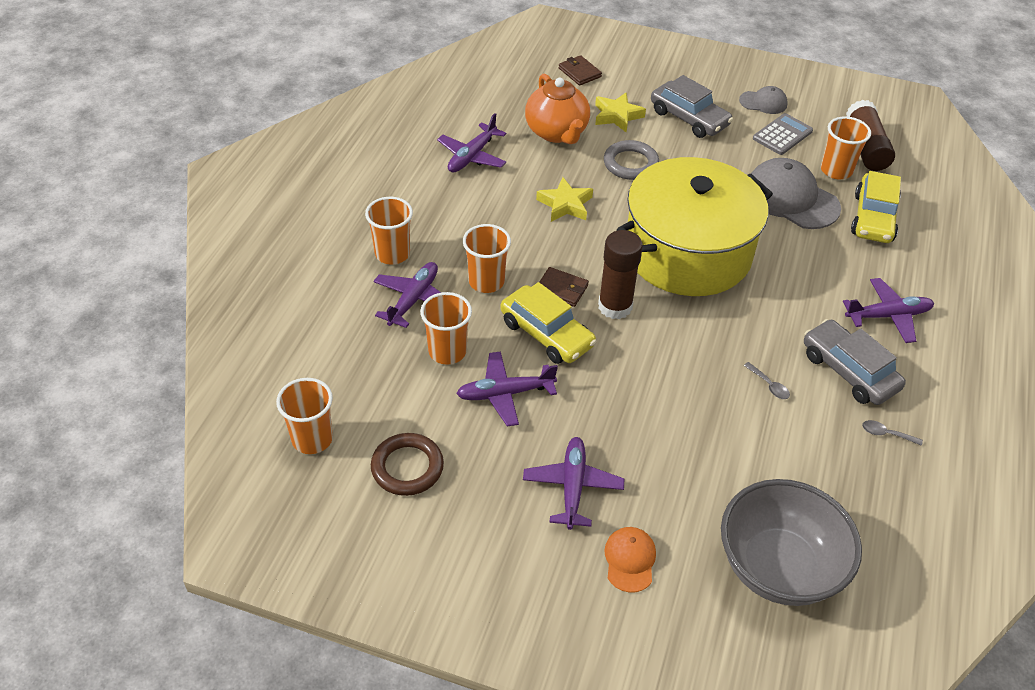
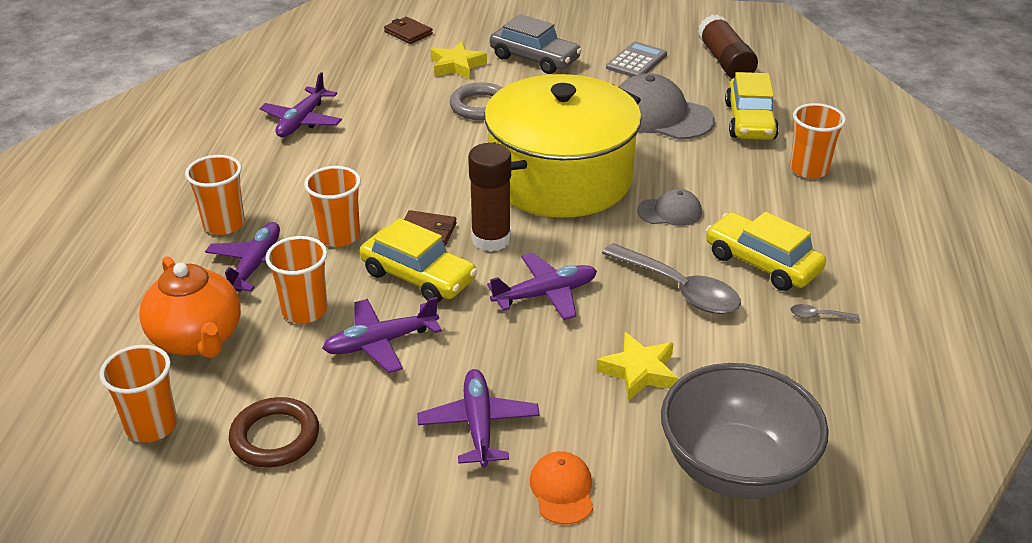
camera: 10 degrees left, 10 degrees down
(557, 132) = (393, 88): orange teapot -> orange teapot (197, 339)
(565, 204) = (416, 152): yellow star -> yellow star (639, 371)
(763, 102) = (609, 36): grey cap -> grey cap (670, 212)
(769, 385) = (679, 289): grey spoon -> grey spoon, size x2.41
(836, 170) = (700, 85): orange cup -> orange cup (809, 169)
(849, 371) = (762, 263): grey car -> yellow car
(888, 316) = (789, 206): purple plane -> purple plane (545, 294)

